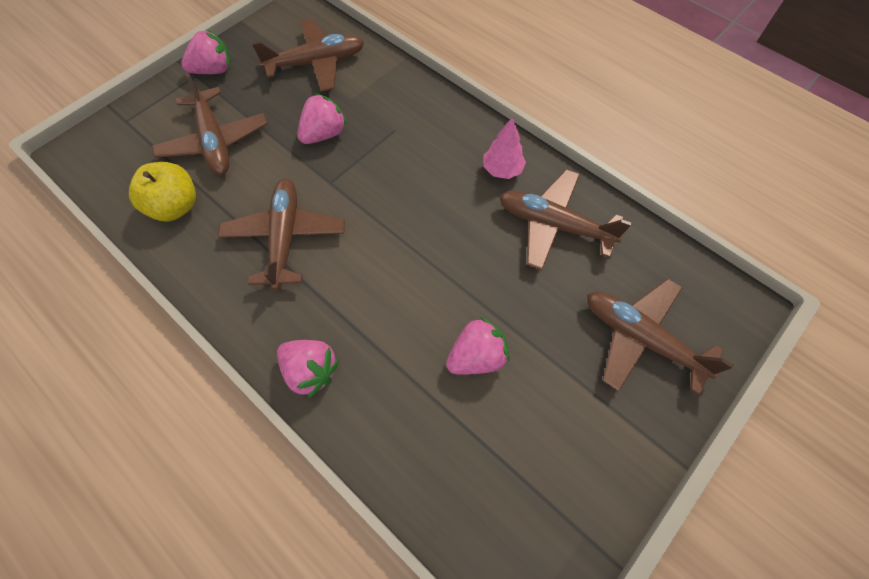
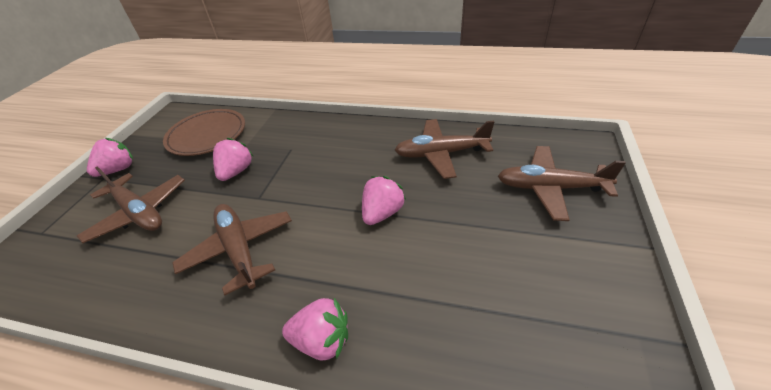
camera: 25 degrees left, 20 degrees down
(175, 207) = (118, 274): yellow apple -> none
(317, 63) = (207, 135): brown plane -> brown plate
(476, 357) = (453, 255): pink strawberry -> pink strawberry (382, 213)
(502, 170) = (383, 140): pink tree -> none

